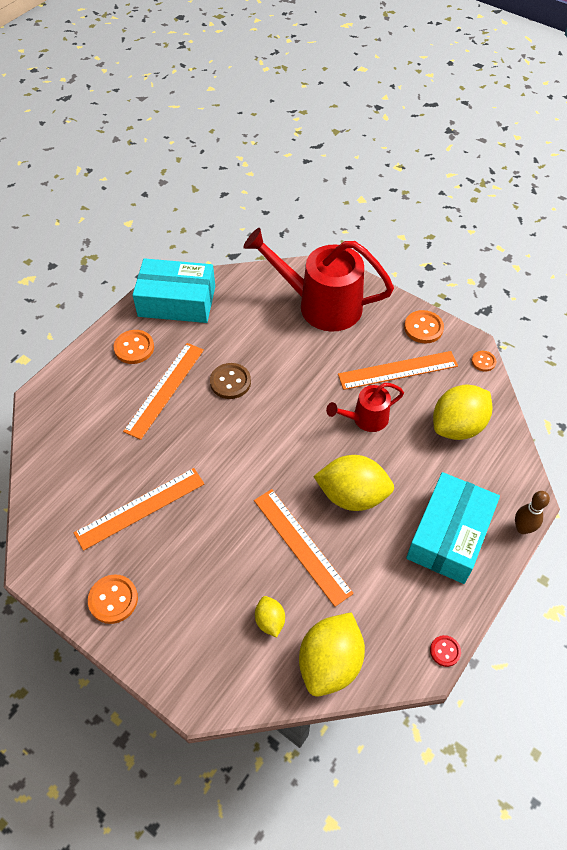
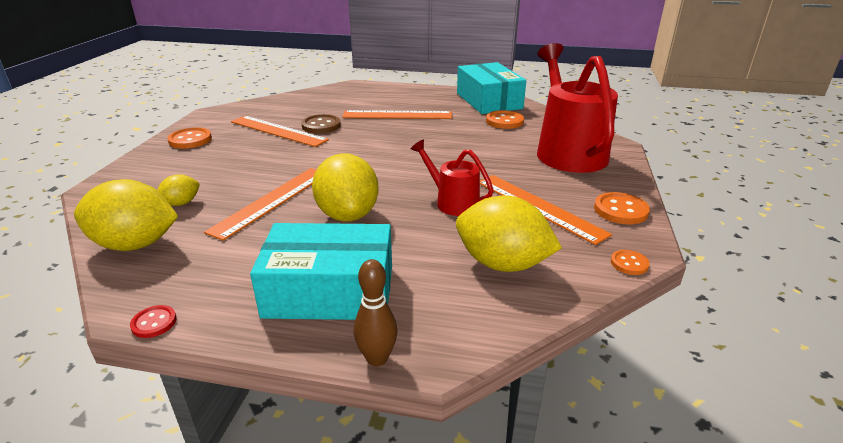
camera: 65 degrees right, 25 degrees down
(134, 348) = (426, 98): orange button -> orange button (504, 121)
(230, 382) = (430, 134): brown button -> brown button (321, 126)

